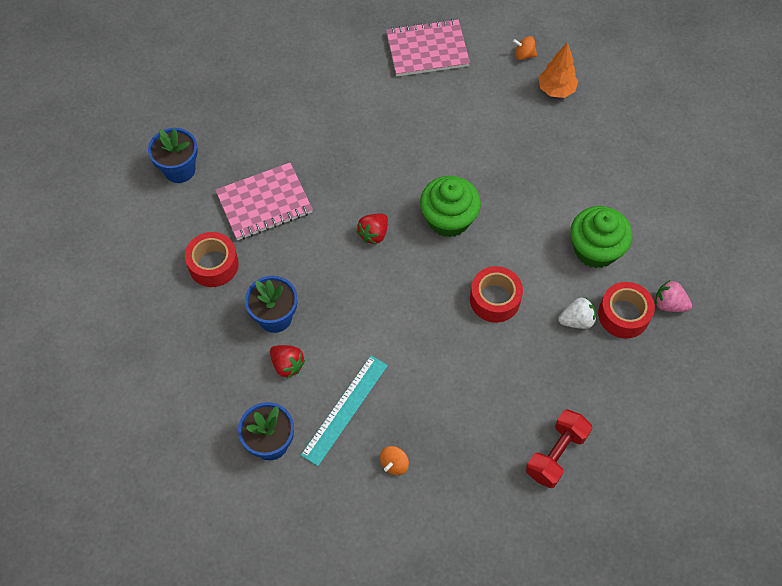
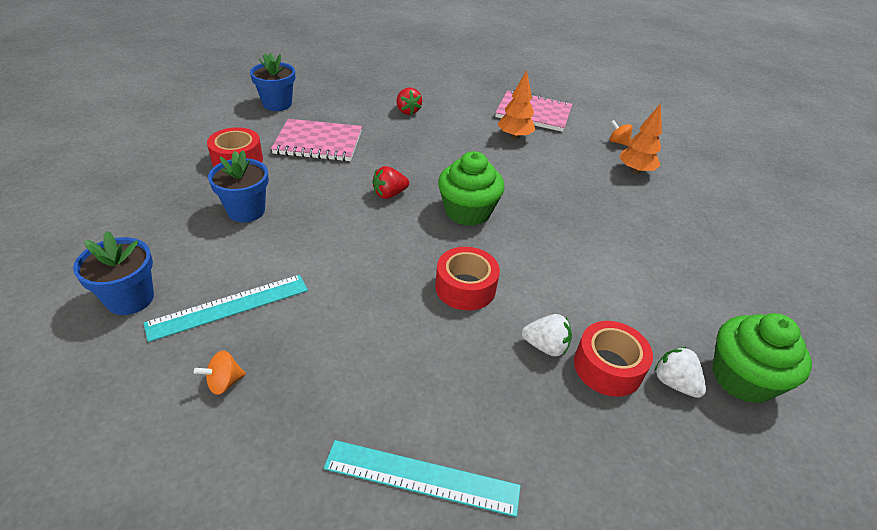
camera: 25 degrees right, 20 degrees down
(287, 365) = (217, 247): red strawberry -> red strawberry (408, 111)
(430, 97) = (514, 137): none -> orange tree
(556, 454) = (421, 477): red dumbbell -> turquoise ruler
(595, 249) = (607, 294): green cupcake -> green cupcake (742, 378)
(669, 304) = (674, 383): pink strawberry -> white strawberry

